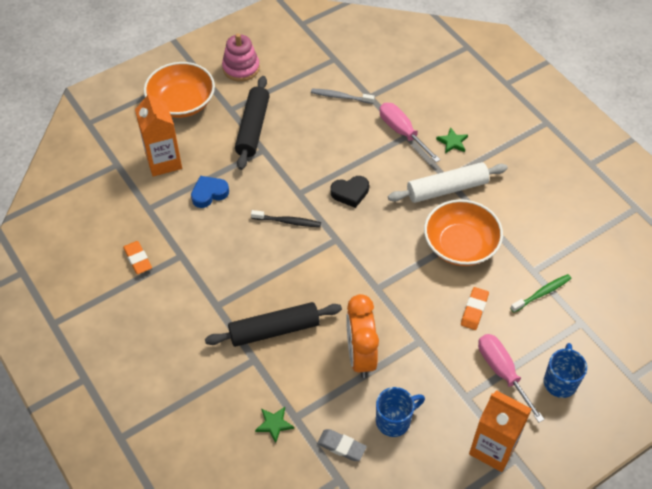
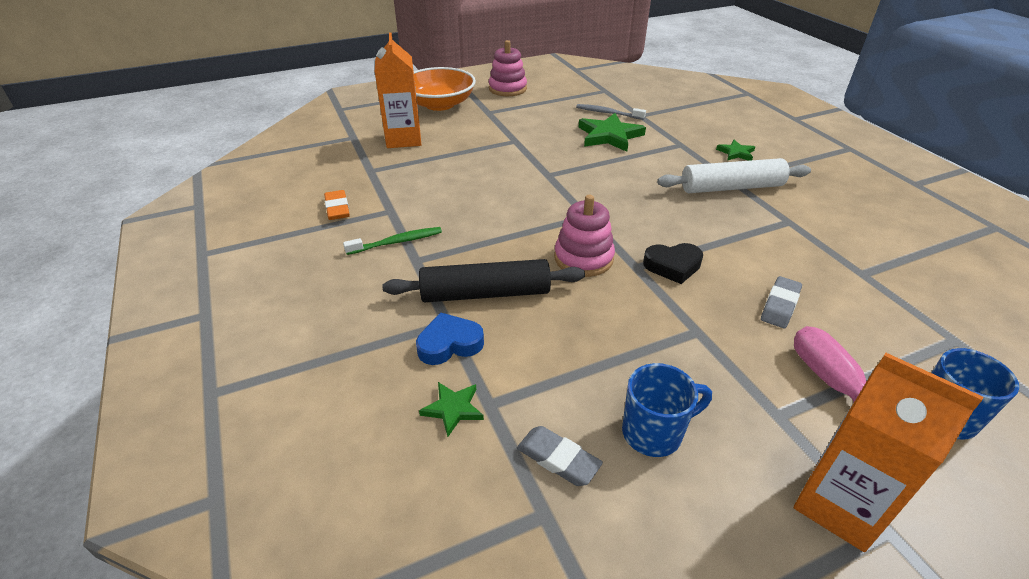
camera: 10 degrees right, 15 degrees down
(209, 194) = (444, 166): blue heart -> blue heart (449, 344)
(253, 128) = (508, 125): black rolling pin -> none
(288, 221) = (529, 195): black toothbrush -> none
(338, 285) = (583, 258): none -> pink stacking toy
(344, 132) = (609, 136): none -> green star
(350, 193) = (610, 180): black heart -> black heart (672, 266)
(360, 356) = (605, 338): orange clock -> none
(402, 132) = (676, 141): pink screwdriver -> none
(460, 245) = (753, 237): orange bowl -> none
(474, 310) = (780, 305): orange eraser -> grey eraser
(542, 293) = (882, 298): green toothbrush -> green toothbrush (397, 242)

